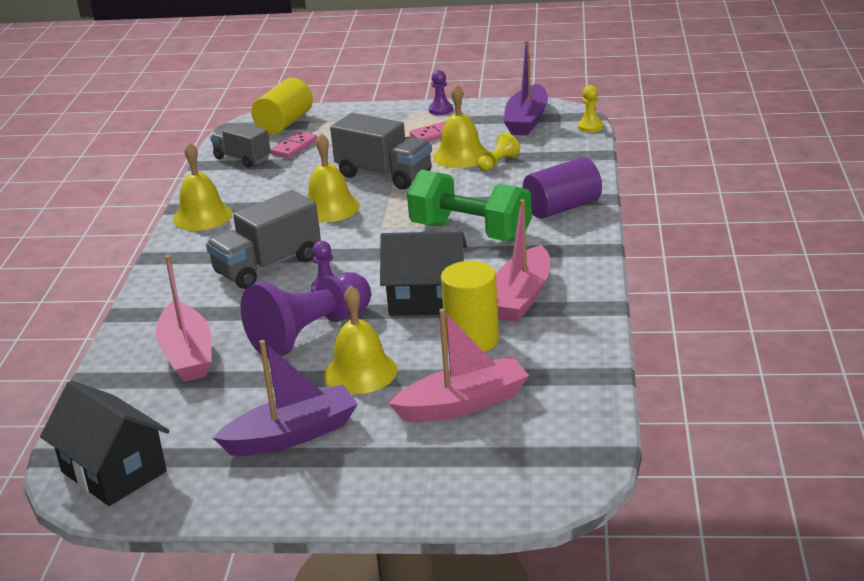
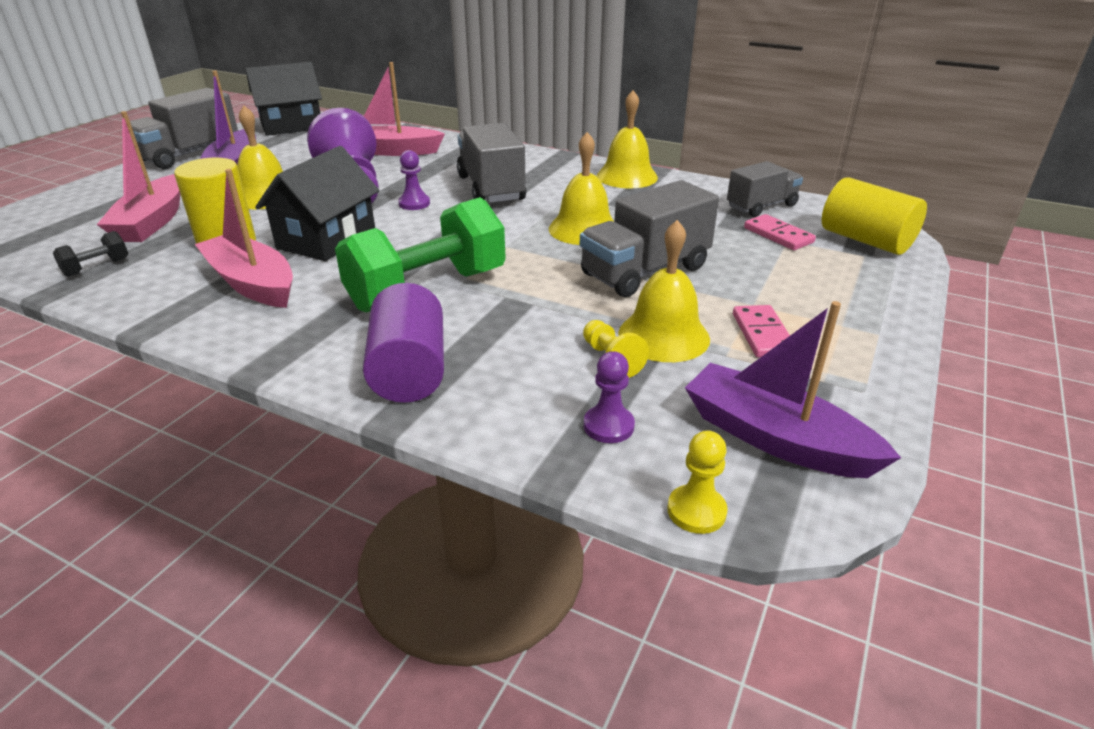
camera: 110 degrees right, 5 degrees up
(269, 494) = (189, 155): none -> grey truck
(441, 110) = (870, 361): purple pawn -> purple pawn (608, 426)
(562, 379) = (97, 267): none -> black dumbbell

